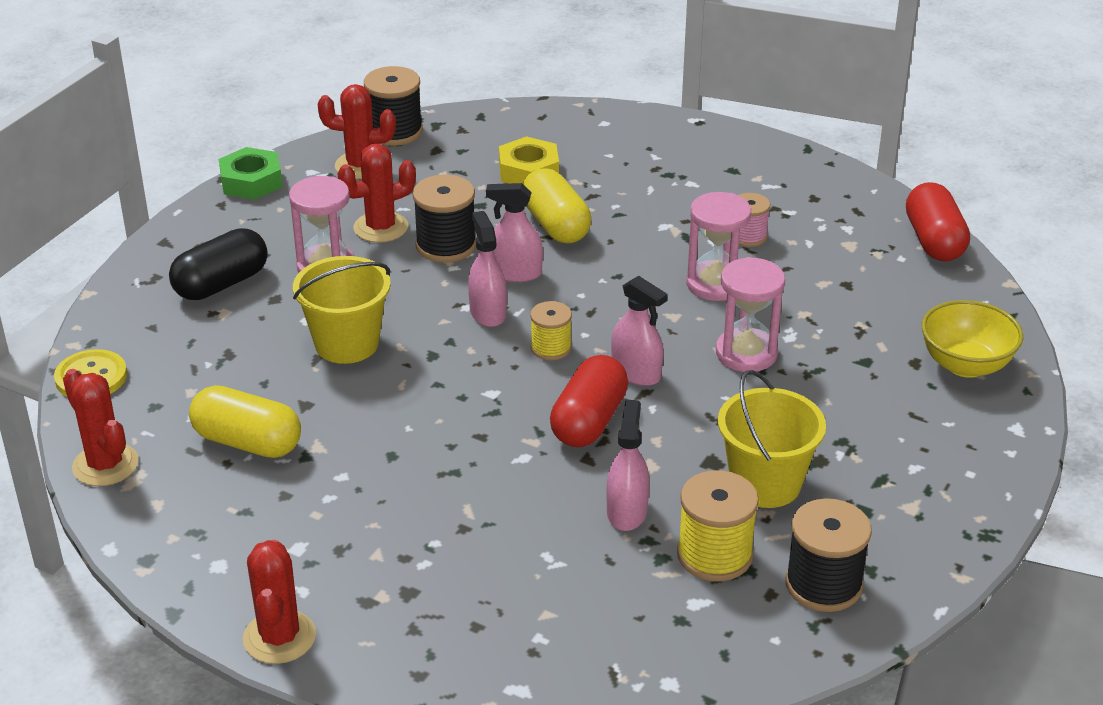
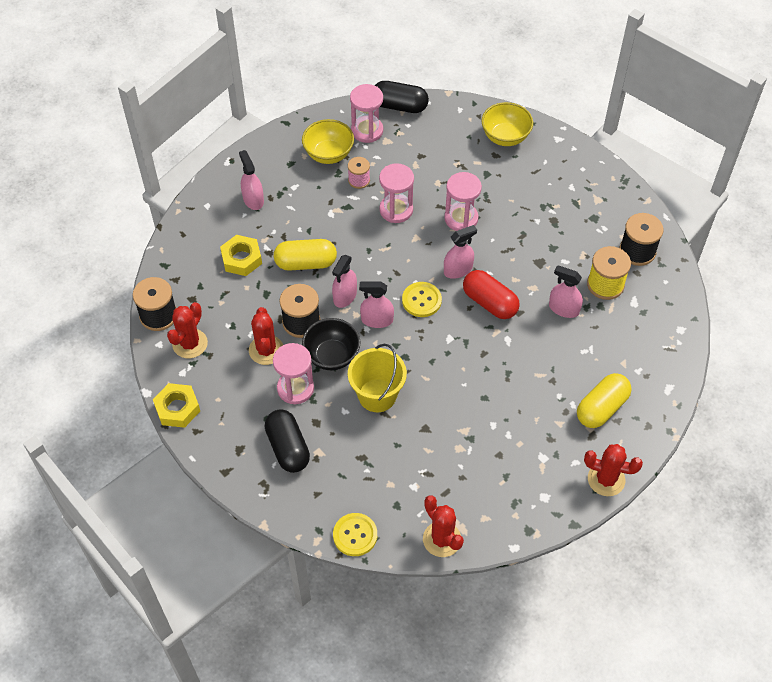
camera: 70 degrees left, 20 degrees up
(105, 465) = (442, 539): red cactus -> red cactus turned 75 degrees clockwise
(247, 442) = (448, 463): yellow capsule -> yellow capsule (601, 408)
(251, 181) = (177, 408): green nut -> yellow nut
(399, 286) = (332, 356): none -> black bowl
(551, 348) = (421, 300): yellow spool -> yellow button
(641, 155) = (253, 199): none -> pink spray bottle
(765, 484) = (563, 247): yellow bucket -> none
(777, 198) = (328, 154): none -> yellow bowl
(854, 222) = (367, 131): none -> pink hourglass
(934, 241) = (399, 106): red capsule -> black capsule

